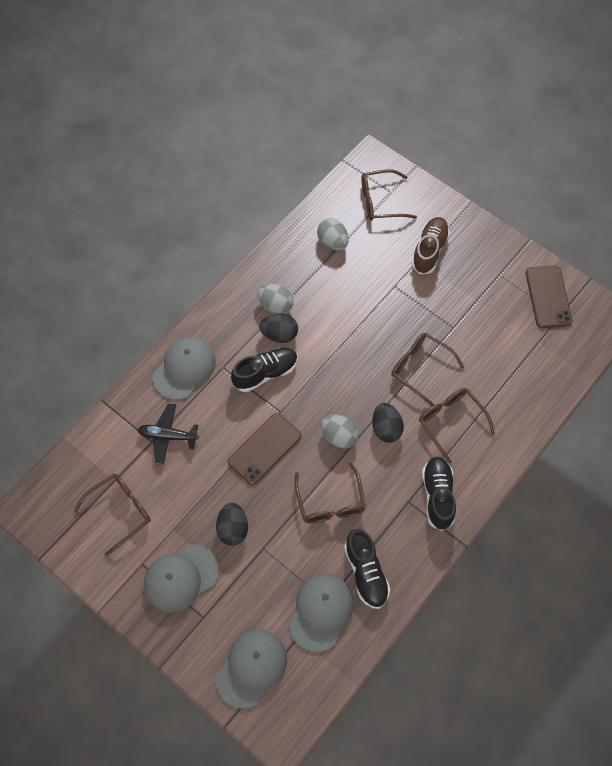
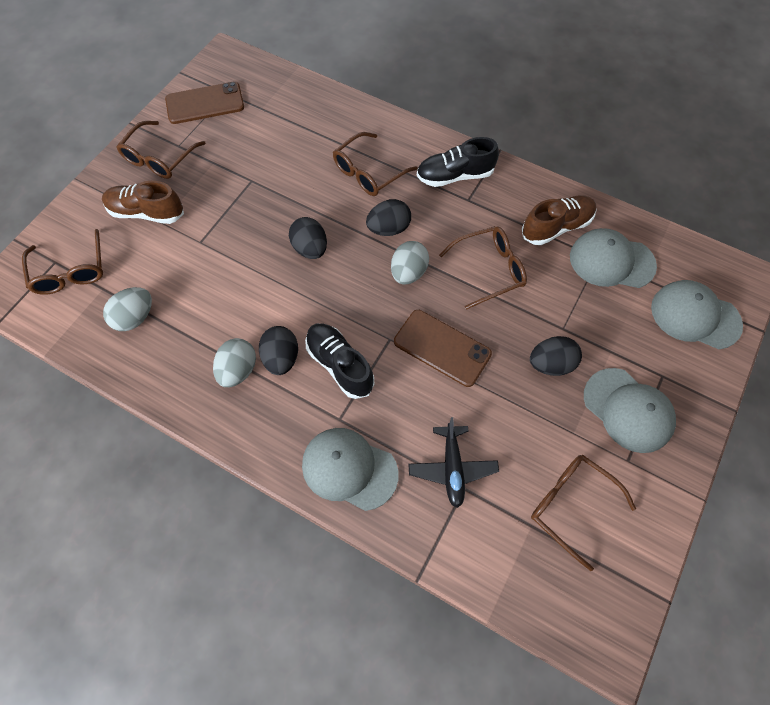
camera: 100 degrees left, 0 degrees up
(366, 573) = (556, 227): black shoe -> brown shoe
(375, 365) = (310, 248): none -> black egg
(420, 368) = (308, 205): brown glasses -> brown glasses (159, 158)

